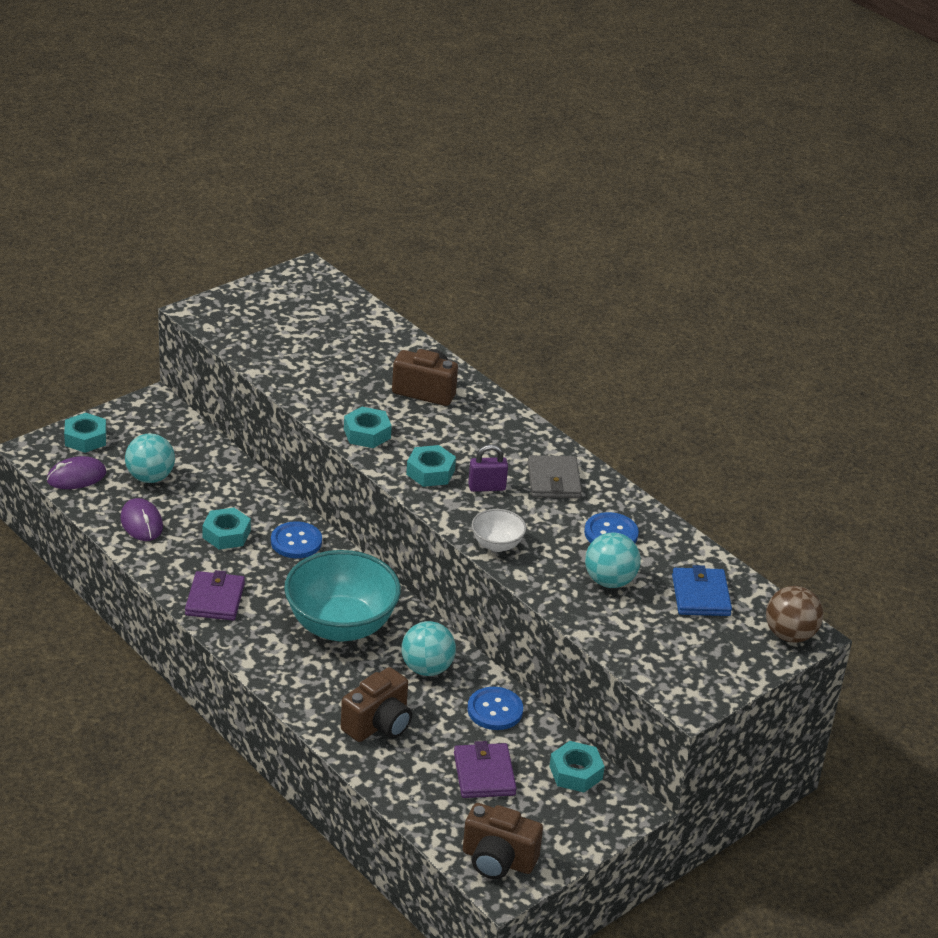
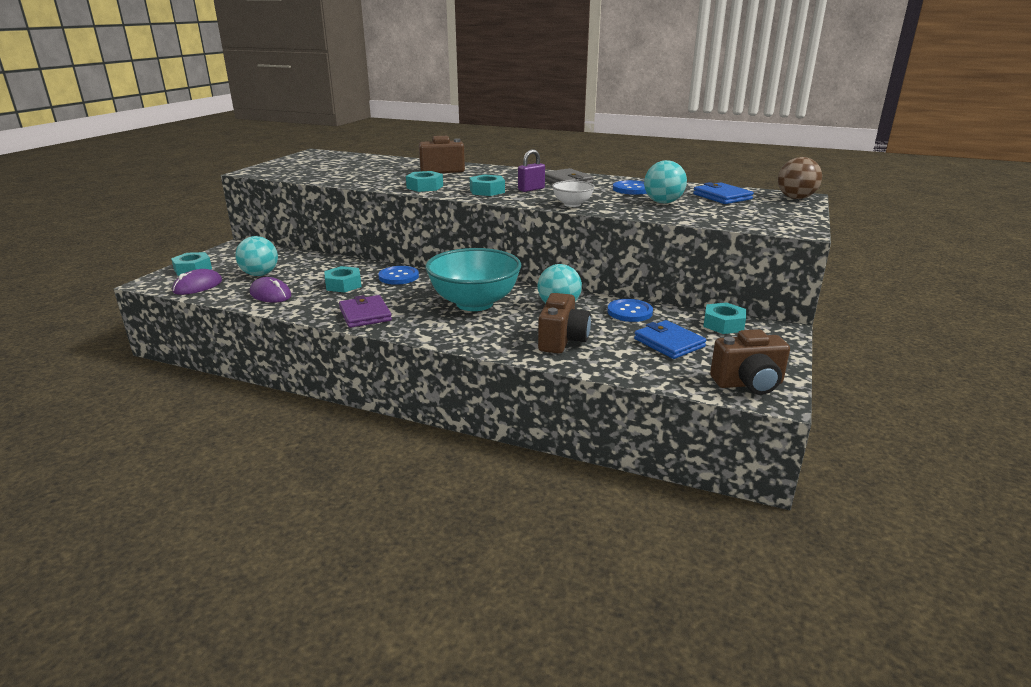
camera: 25 degrees left, 10 degrees down
(484, 774) = (669, 343): purple wallet -> blue wallet

